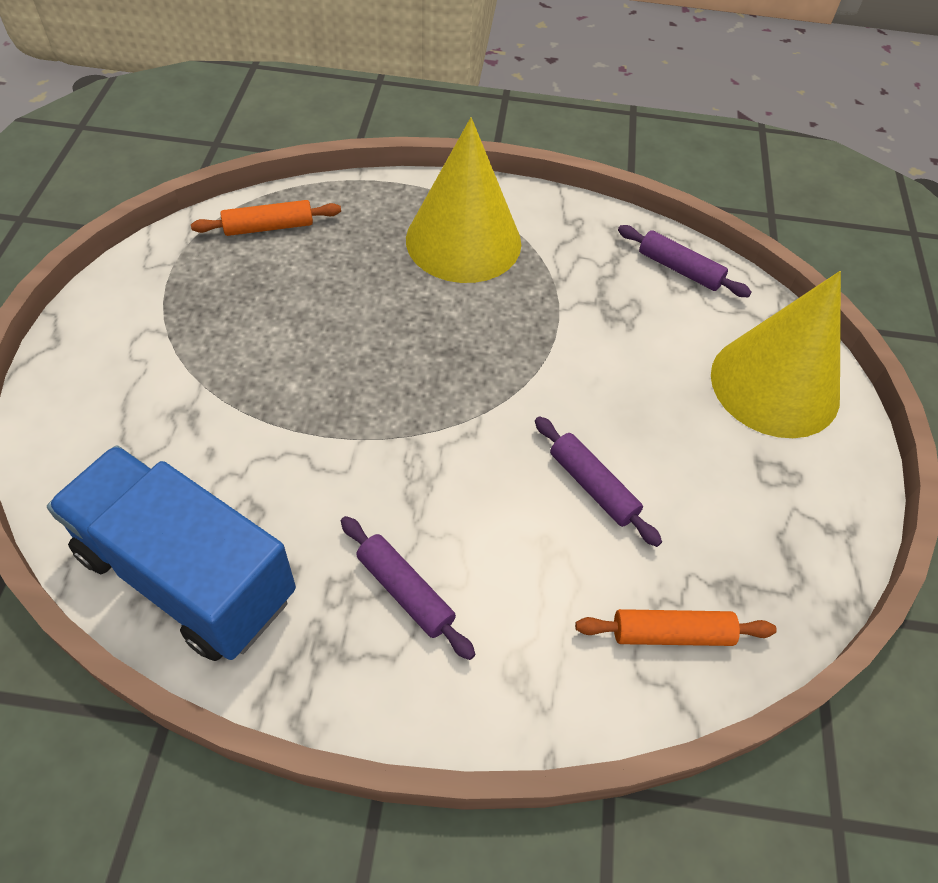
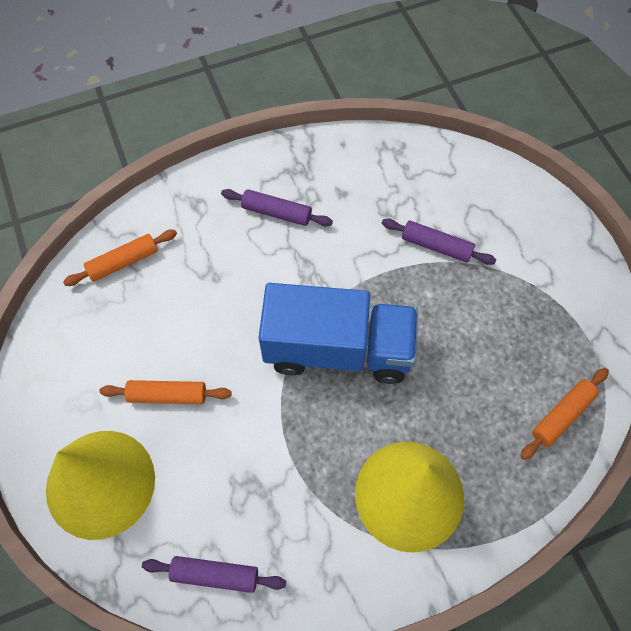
camera: 155 degrees right, 10 degrees up
(187, 575) = (390, 166): blue truck -> blue truck (338, 349)
(593, 486) = (203, 326): purple rolling pin -> purple rolling pin (436, 246)
(670, 431) = (167, 395): none -> orange rolling pin

